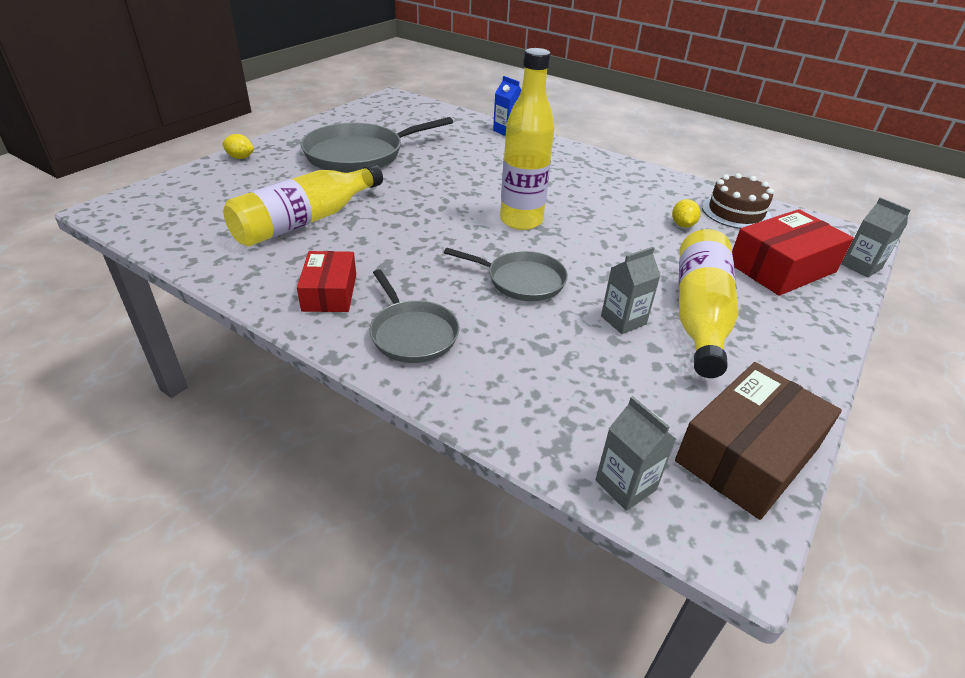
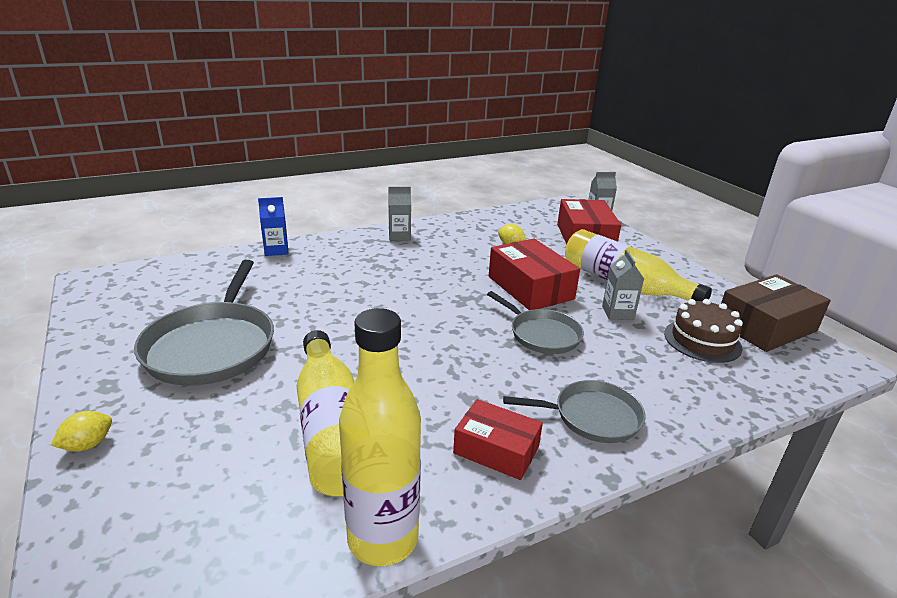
camera: 60 degrees left, 10 degrees down
(521, 221) = (449, 302): yellow bottle -> yellow bottle (383, 539)
(522, 280) = (542, 334): grey pan -> grey pan turned 90 degrees clockwise
(604, 255) = (530, 288): none -> red box
(625, 485) = (791, 379): grey carton -> grey carton (399, 236)
(735, 212) = (508, 222): brown cake -> brown cake (702, 340)
(747, 454) = (765, 326): brown box -> brown box turned 75 degrees clockwise

